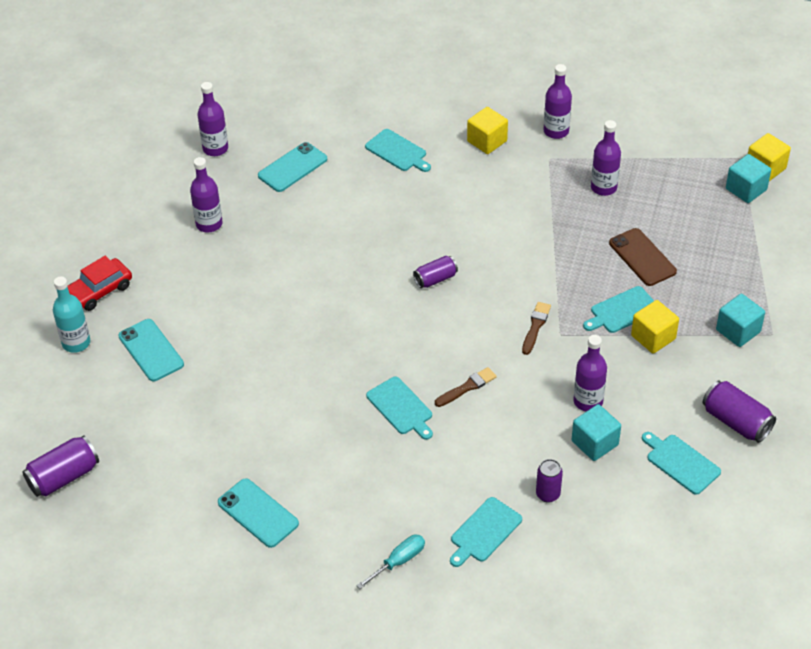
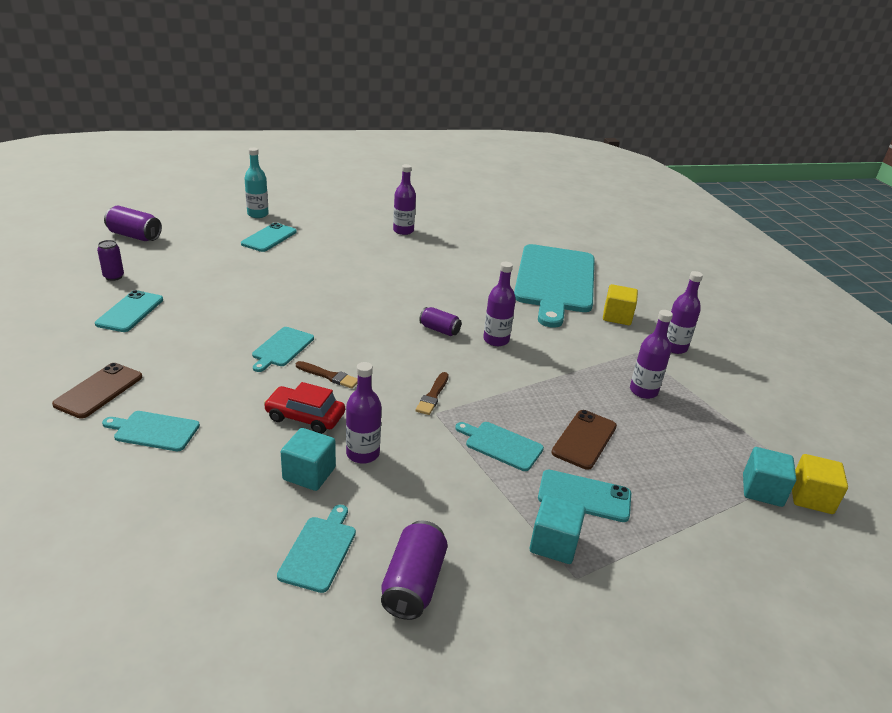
camera: 55 degrees right, 15 degrees down
(99, 291) = (309, 211): red car -> red car (305, 417)
(215, 149) = (474, 218): purple bottle -> purple bottle (496, 340)
(292, 167) = (489, 246): turquoise phone -> turquoise phone (584, 496)
(397, 151) = (555, 281): turquoise cutting board -> turquoise cutting board, size x2.44
(398, 561) = (99, 390): turquoise screwdriver -> brown phone
(535, 326) = (433, 396): brown brush -> brown brush turned 120 degrees clockwise
(548, 494) = (221, 459): purple can -> purple can (114, 277)
(653, 337) = (485, 477): yellow cube -> none

